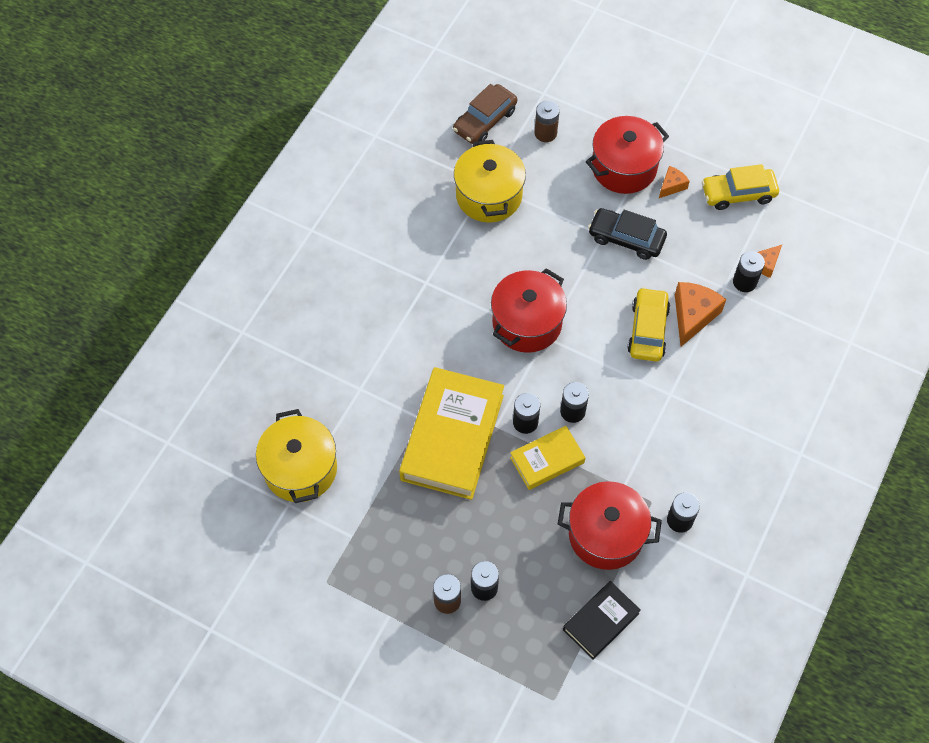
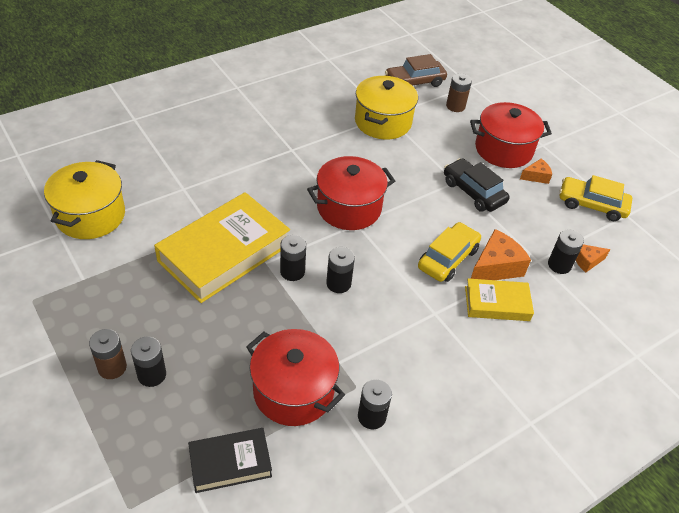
camera: 25 degrees right, 15 degrees down
(547, 460) = (288, 307): yellow book -> yellow book (497, 303)

